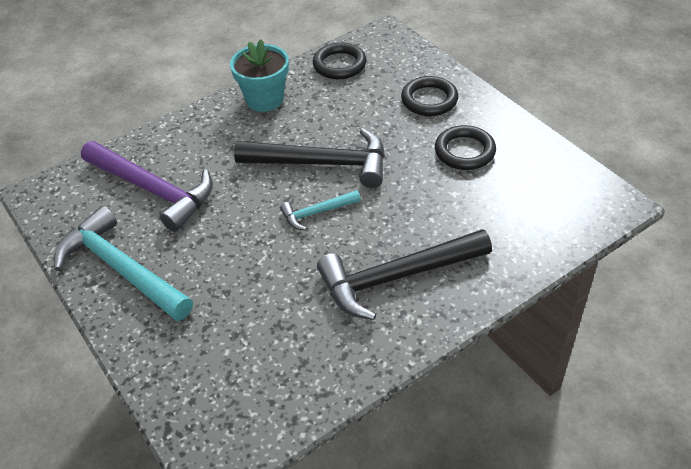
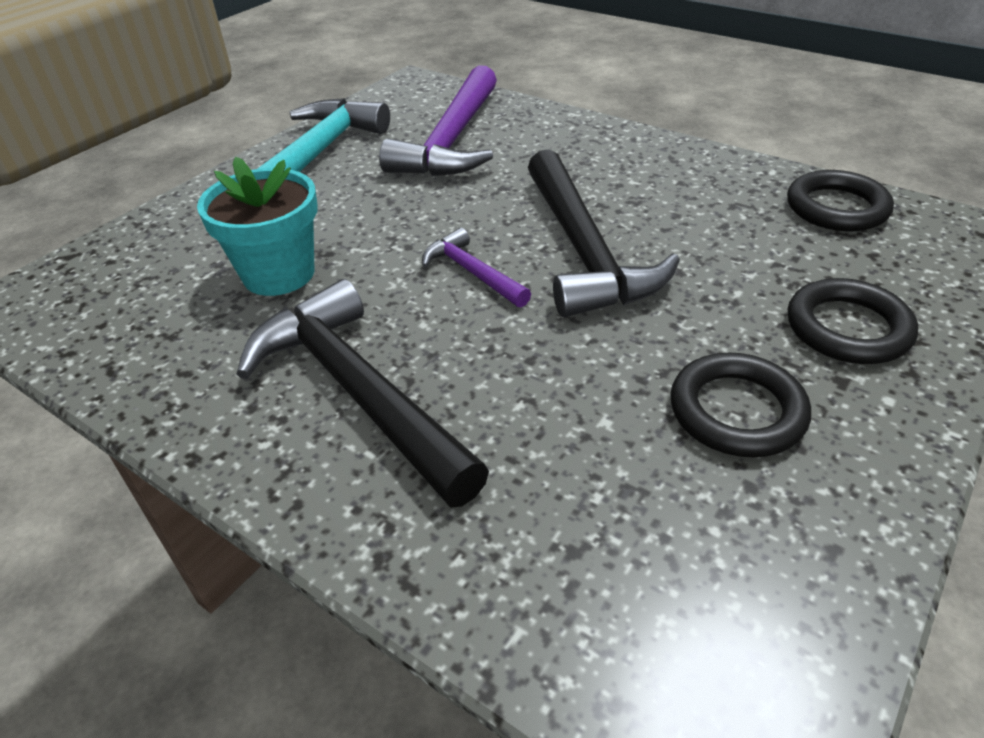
camera: 70 degrees right, 5 degrees down
(265, 99) = (686, 167): turquoise flower pot -> turquoise flower pot (279, 274)
(317, 213) = (472, 273): turquoise hammer -> purple hammer

